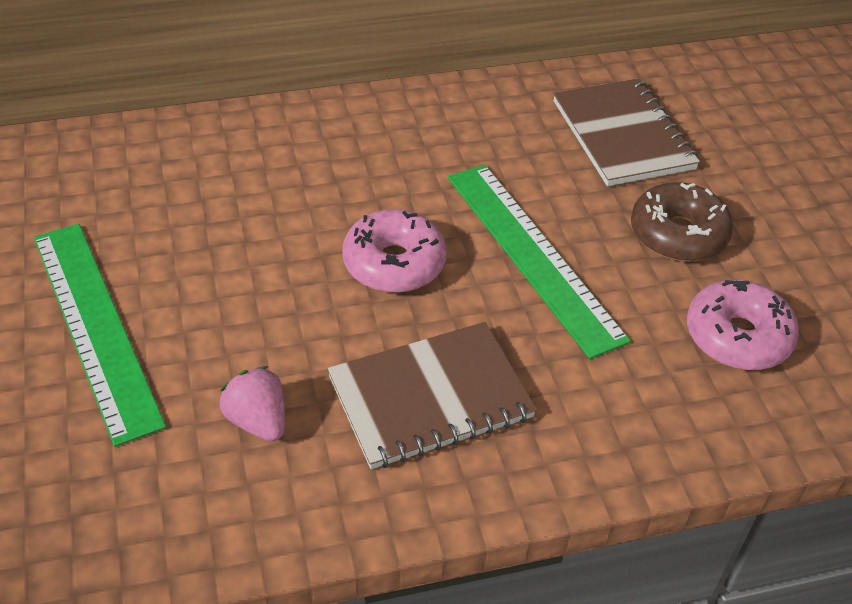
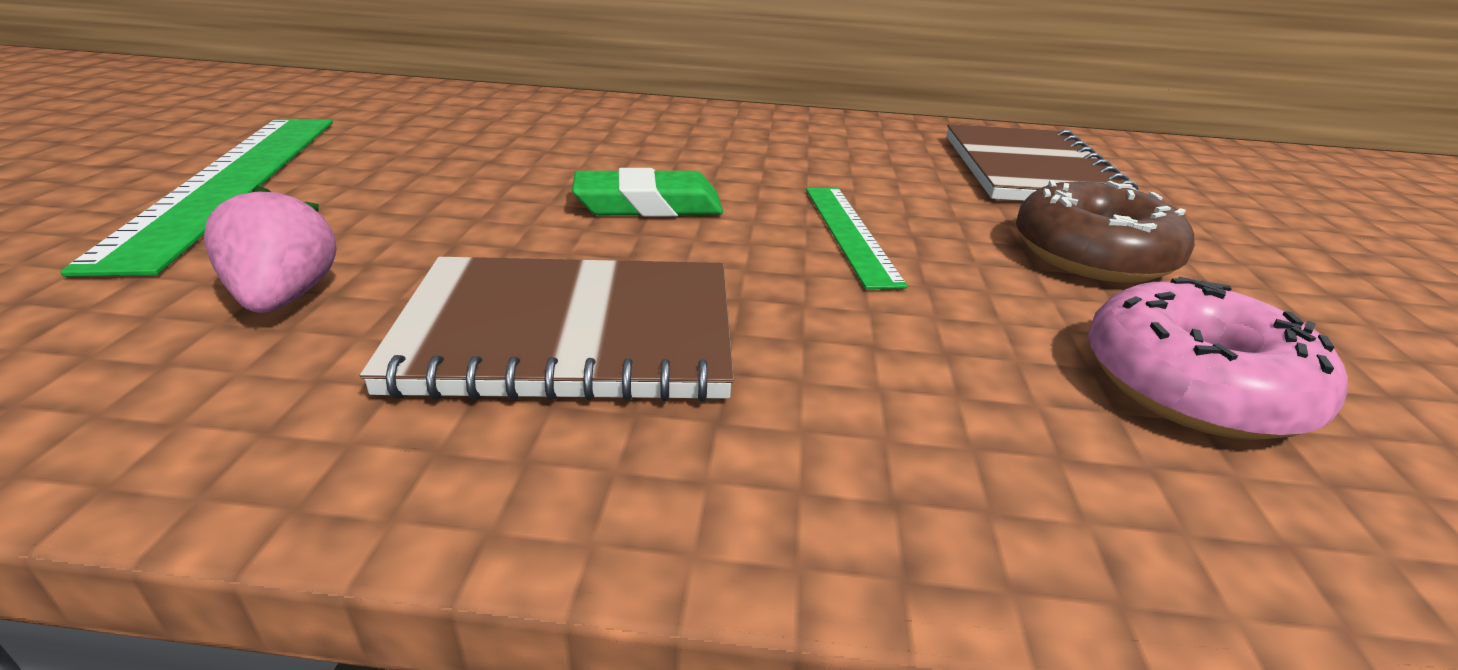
camera: 20 degrees right, 15 degrees down
(394, 263) = (648, 205): pink donut -> green eraser
(533, 255) = (850, 233): green ruler -> green ruler, size x0.55

